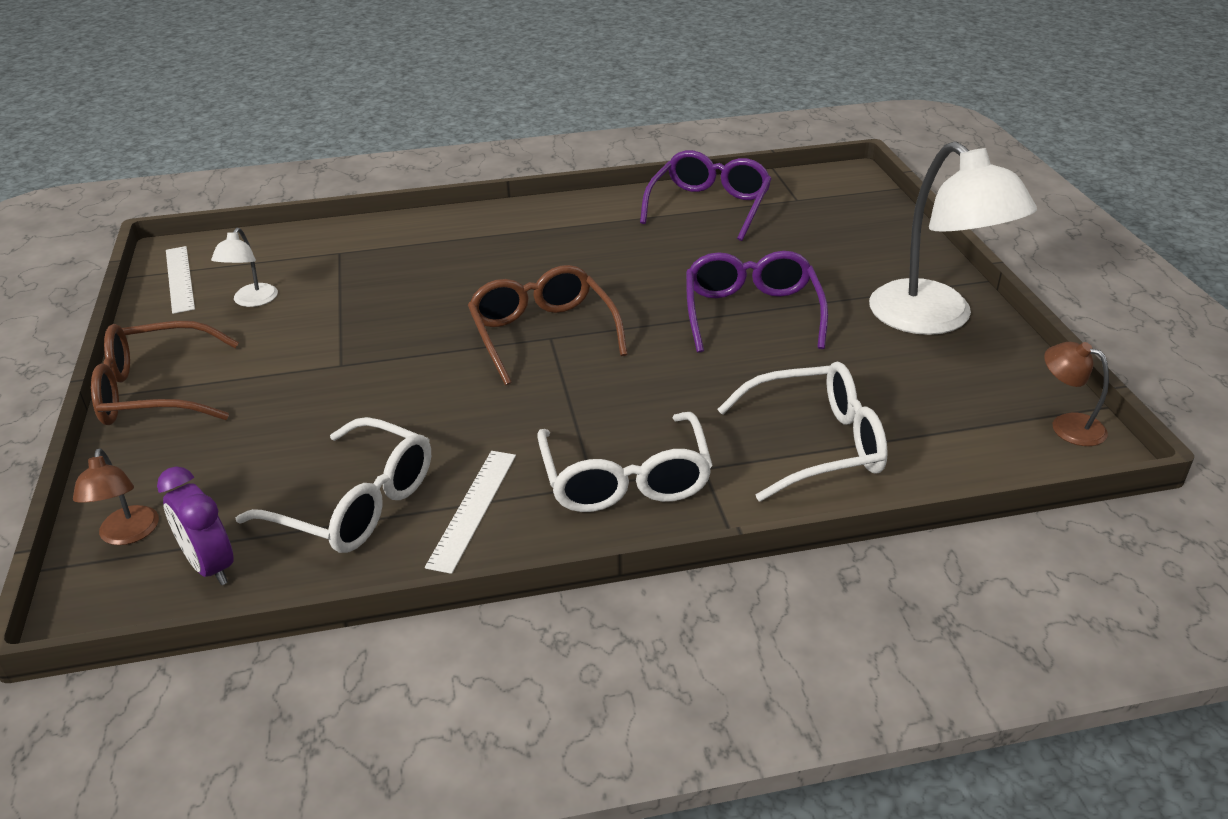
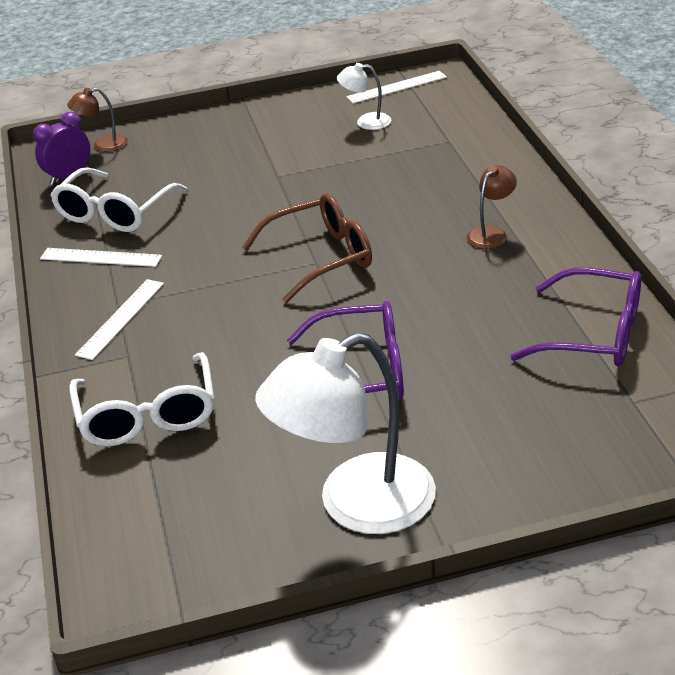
camera: 90 degrees right, 0 degrees up
(157, 391) = (247, 116): brown glasses -> none
(625, 478) = (121, 318): white glasses -> white ruler
(1067, 425) = (154, 588): brown lamp -> brown lamp (491, 233)

